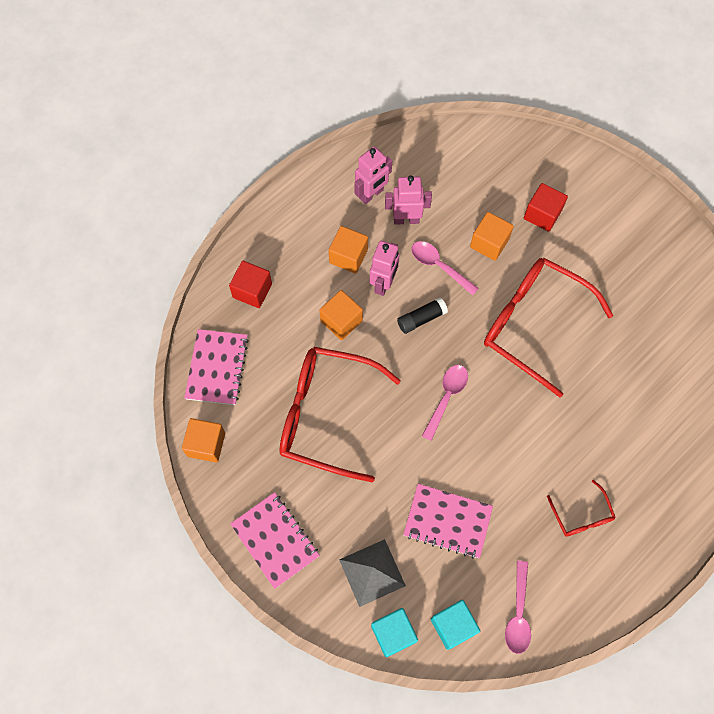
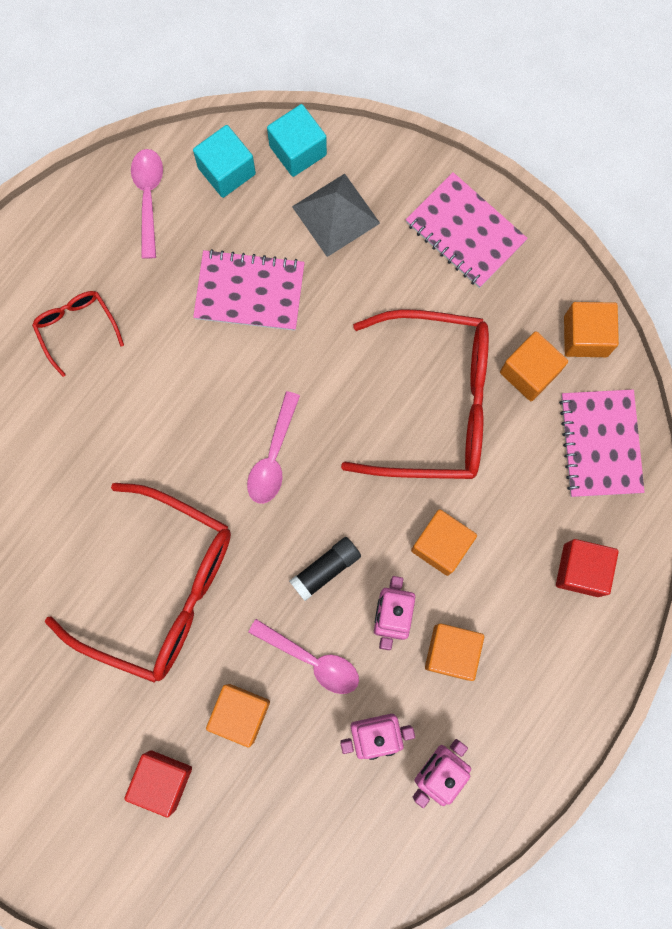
camera: 170 degrees right, 10 degrees up
(253, 425) = (529, 372): none -> orange cube

